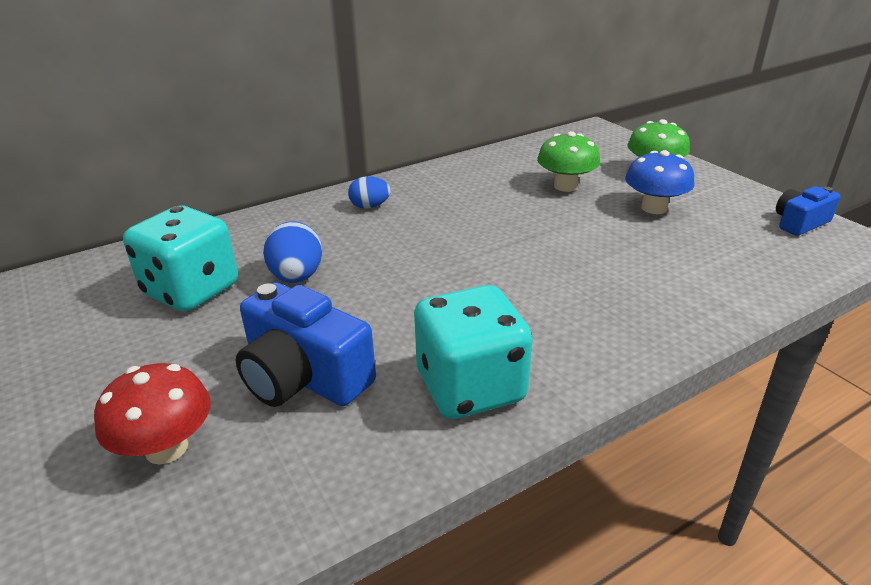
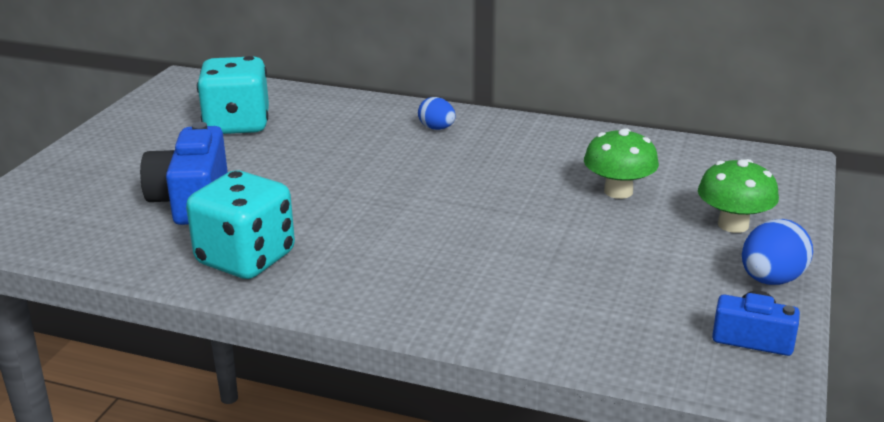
camera: 50 degrees right, 5 degrees down
(166, 448) = (88, 191): red mushroom -> none
(297, 277) = (298, 148): blue egg -> blue egg (771, 280)
(654, 208) = (647, 248): blue mushroom -> none

